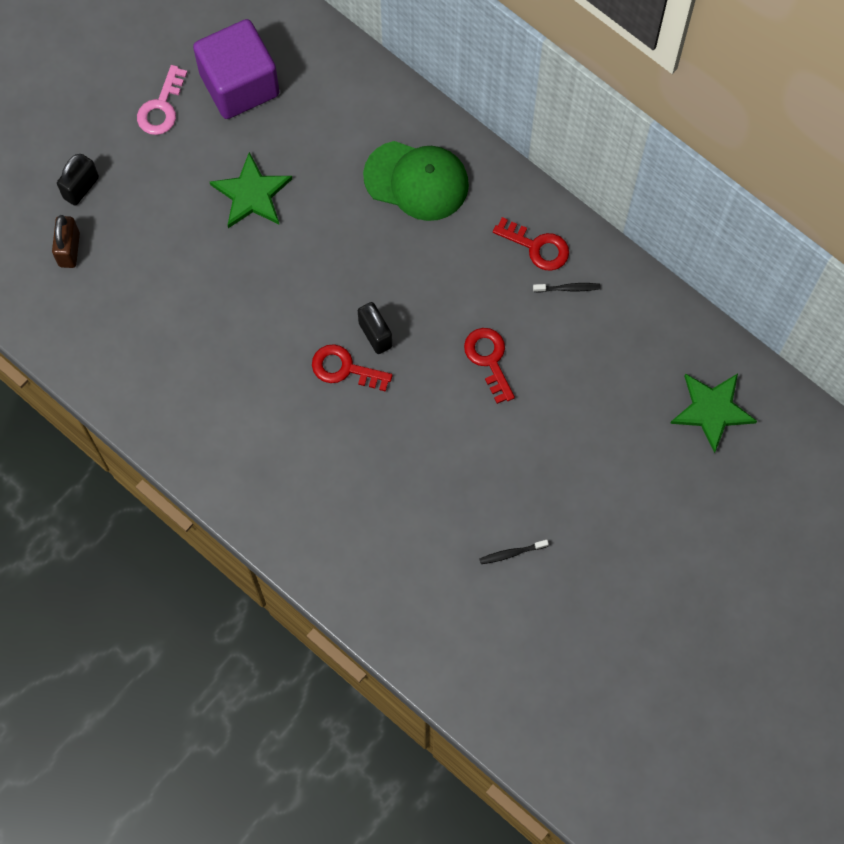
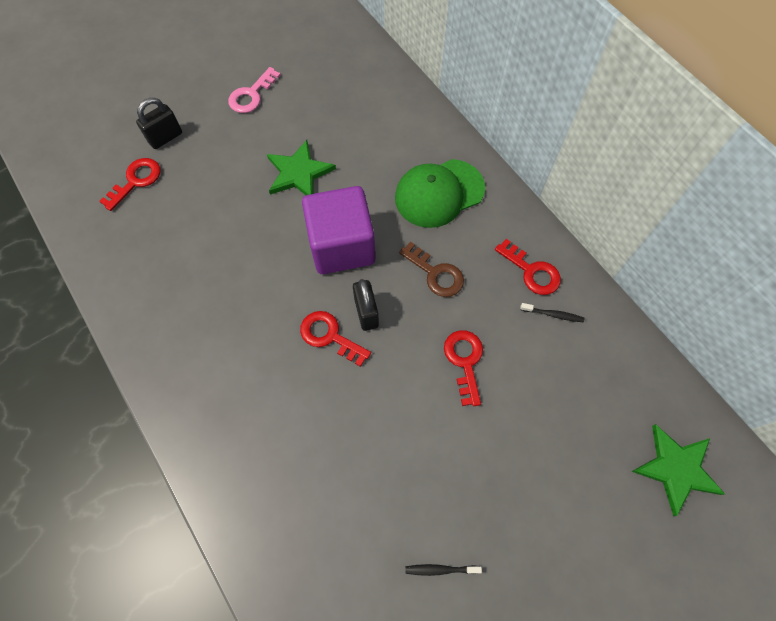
camera: 15 degrees right, 5 degrees down
(69, 249) = (136, 181): brown padlock -> red key
(239, 84) = (317, 92): purple cube -> purple cube (341, 246)
(416, 180) = (439, 193): green cap -> green cap turned 120 degrees clockwise
(436, 274) = (435, 273): none -> brown key

